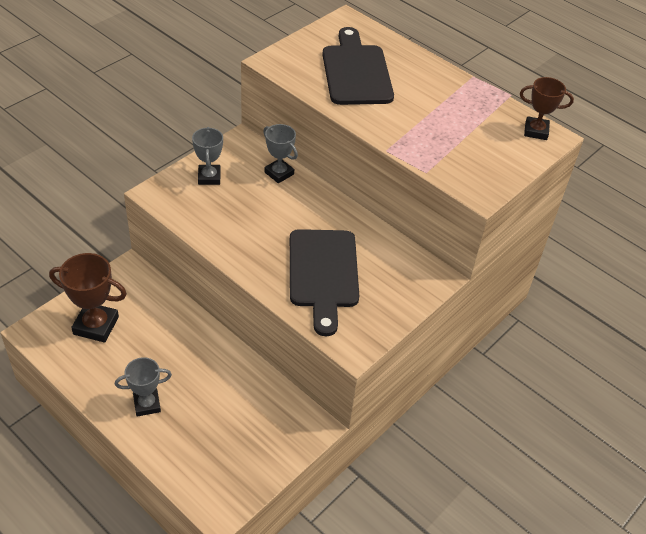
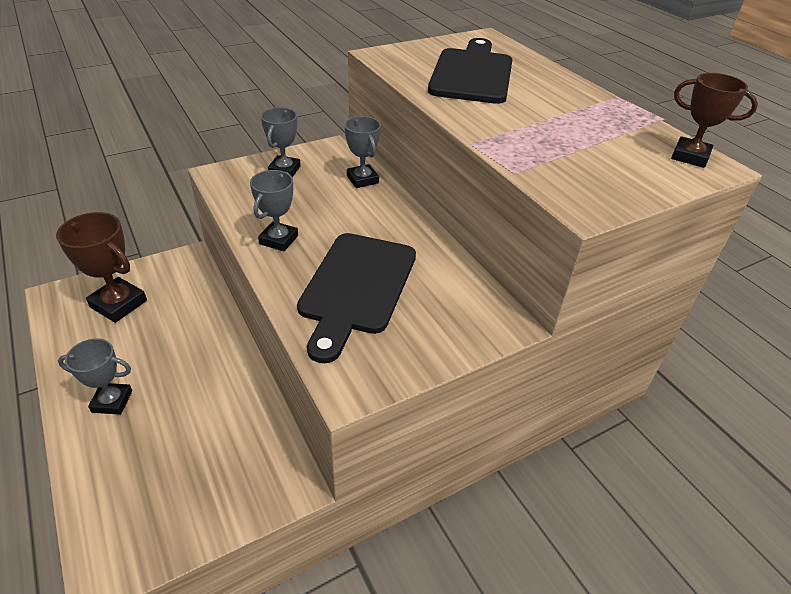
camera: 20 degrees right, 5 degrees down
(244, 246) = (278, 240): none -> grey trophy

